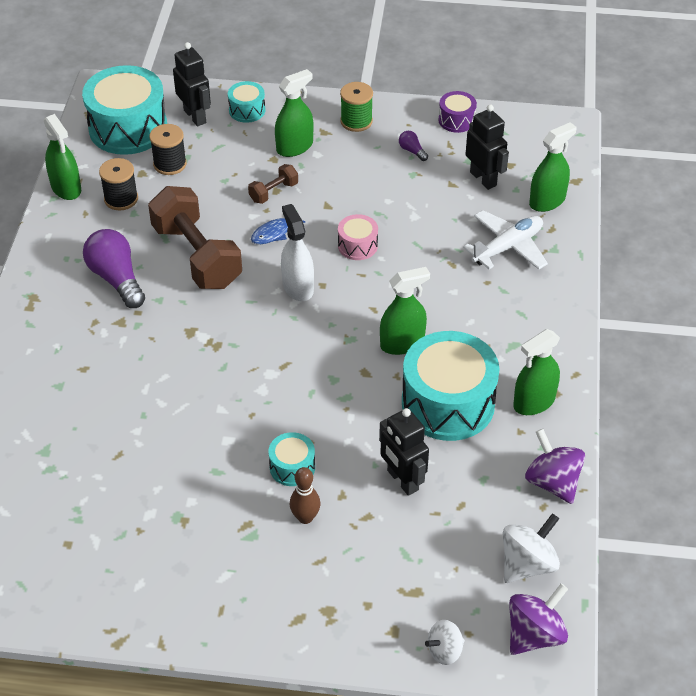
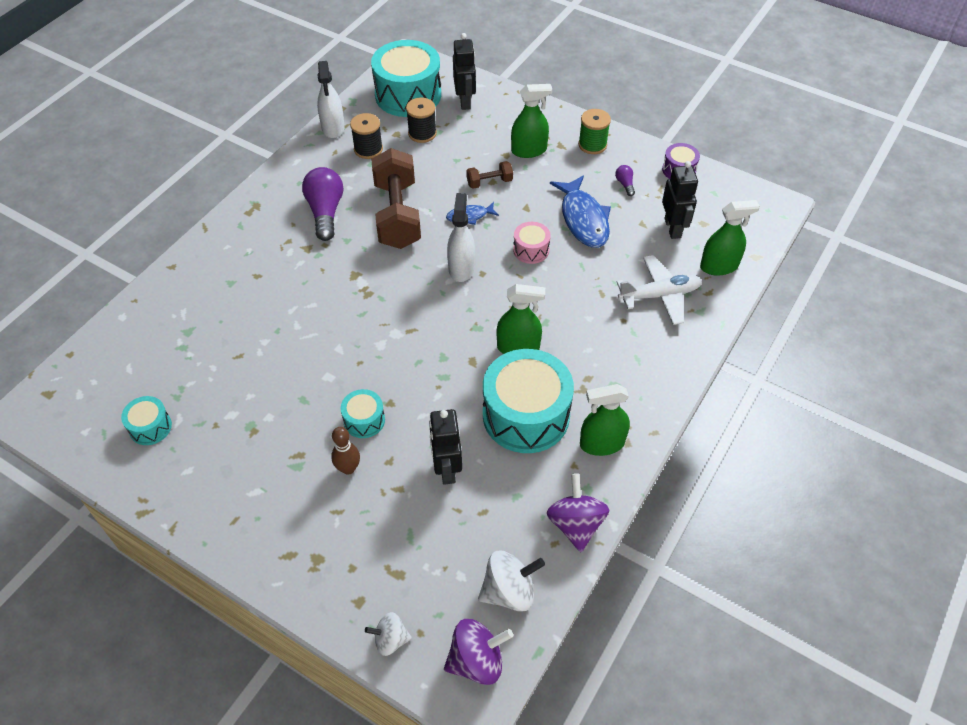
camera: 25 degrees right, 5 degrees up
(66, 188) = (333, 128): green spray bottle -> white spray bottle
(247, 110) = (509, 108): turquoise drum -> turquoise drum (150, 427)
(391, 198) = (583, 219): none -> blue fish

